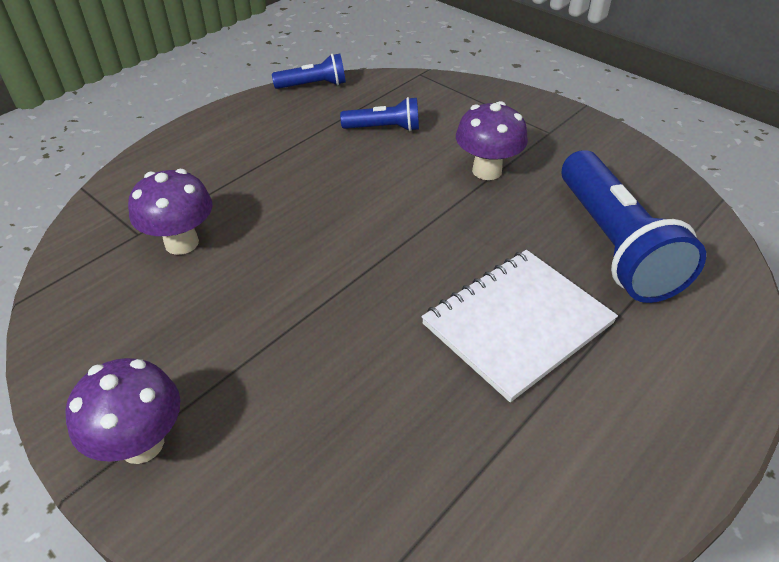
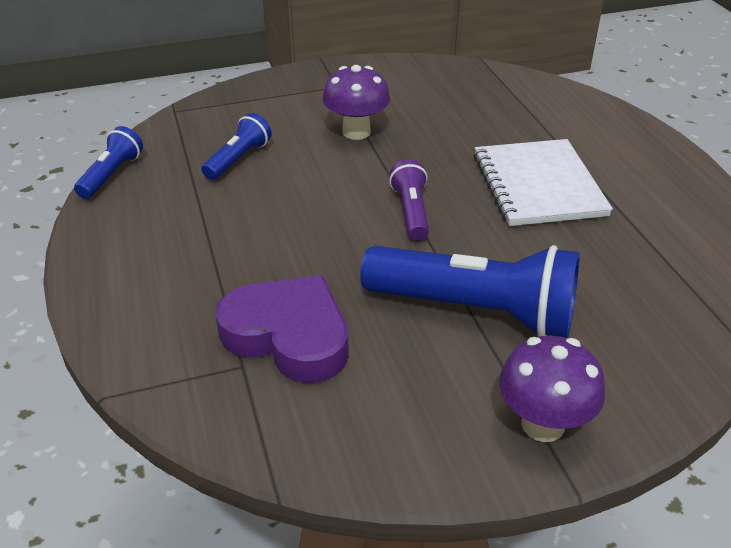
camera: 60 degrees left, 5 degrees down
(181, 243) = (288, 335): purple mushroom -> purple heart
(393, 249) = (411, 211): none -> purple flashlight
(614, 245) = (491, 115): blue flashlight -> blue flashlight (475, 310)

